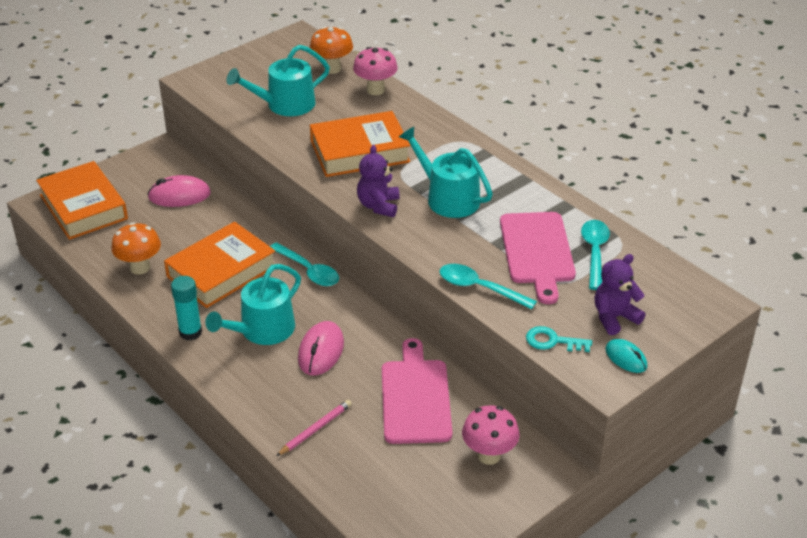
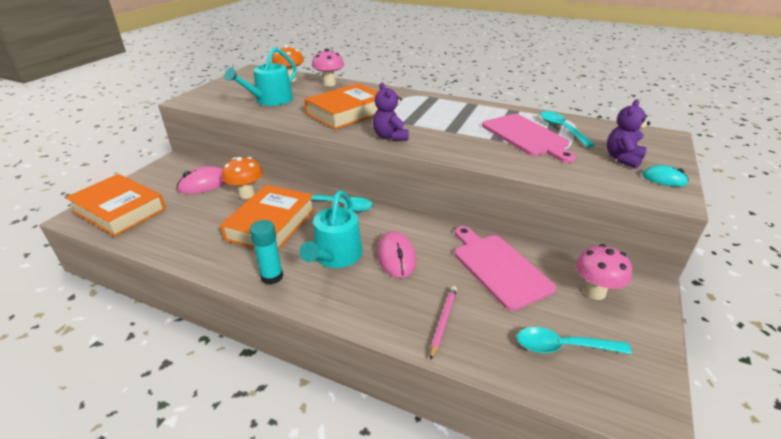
camera: 25 degrees left, 5 degrees down
(140, 268) = (195, 240): orange mushroom -> orange mushroom (246, 194)
(448, 198) = (434, 123): turquoise watering can -> none
(479, 288) = (515, 165): turquoise spoon -> turquoise spoon (563, 346)
(552, 341) = (605, 182): turquoise key -> none

